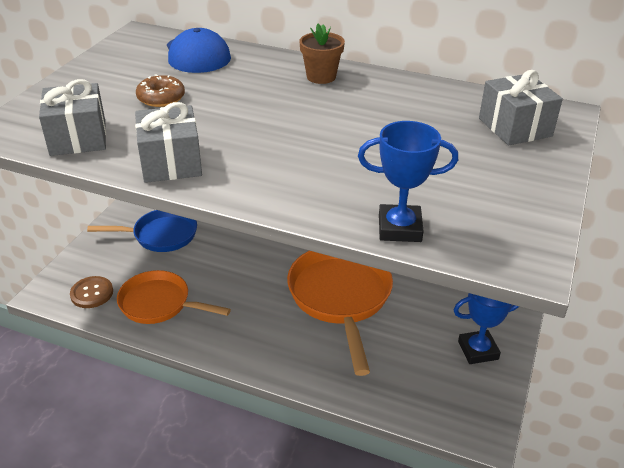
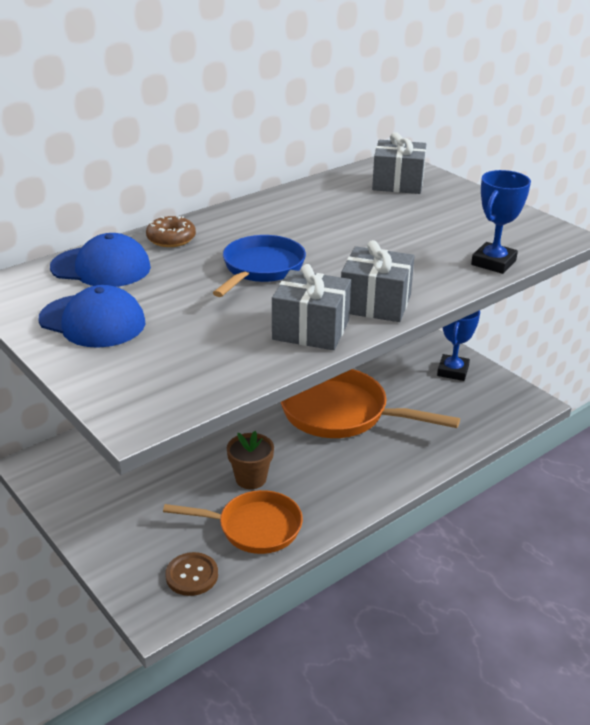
camera: 60 degrees left, 5 degrees down
(78, 138) = (208, 370): grey gift -> grey gift (375, 304)
(117, 76) = (92, 321): none -> blue cap
(159, 304) = (254, 527): orange pan -> orange pan turned 135 degrees counterclockwise
(160, 235) = (141, 495): blue pan -> blue pan (261, 269)
(161, 98) = (176, 307): brown donut -> brown donut (171, 239)
(321, 77) = (230, 224): brown flower pot -> brown flower pot (251, 479)

